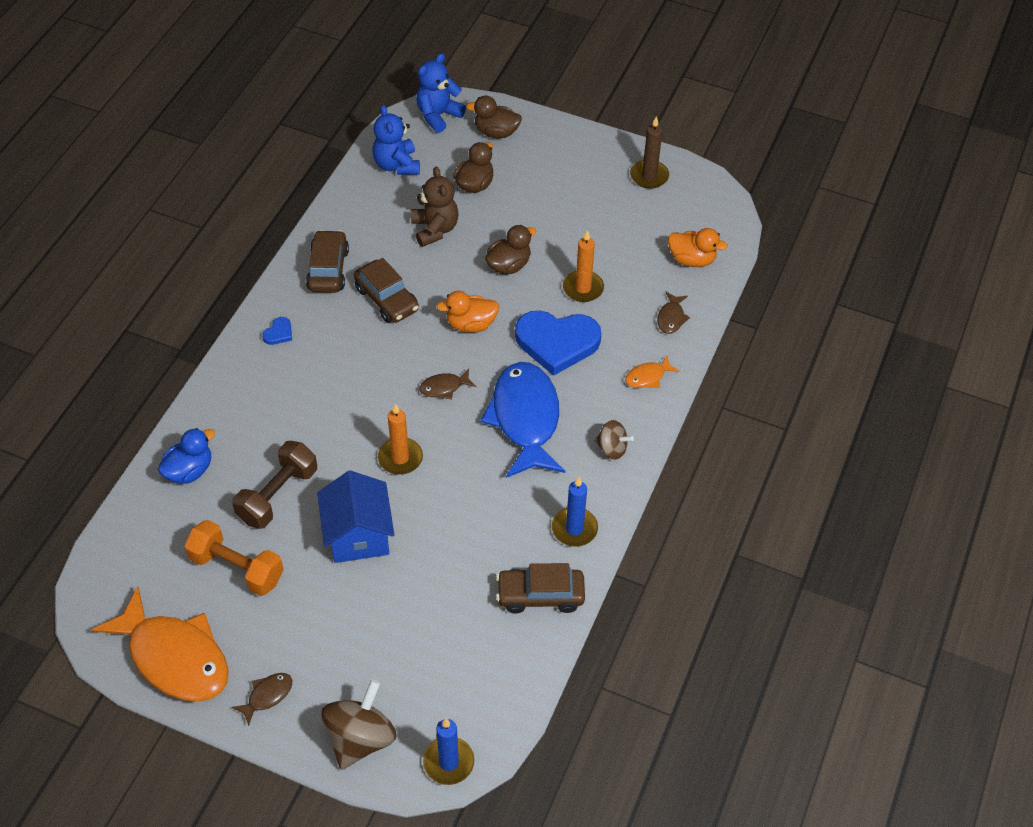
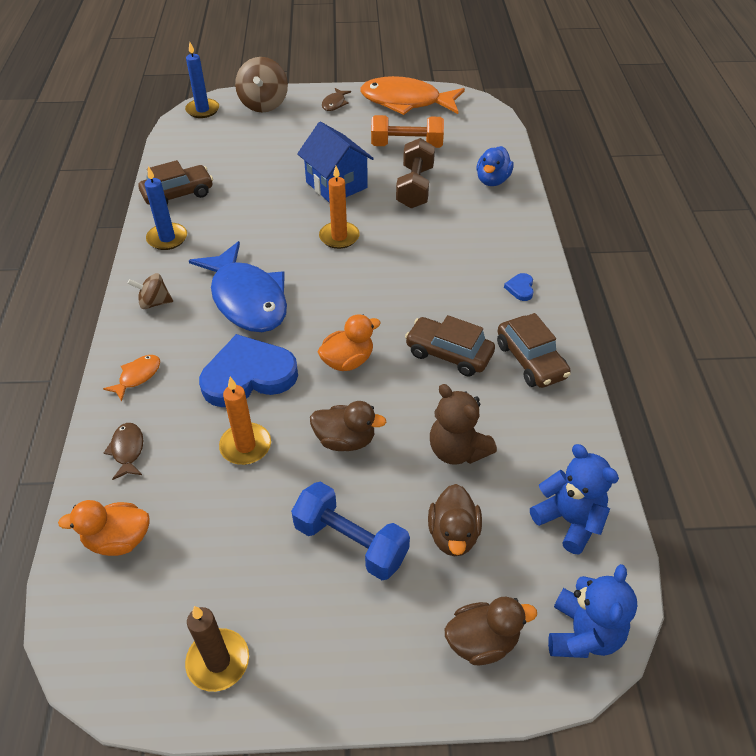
camera: 155 degrees right, 5 degrees down
(444, 387) = (337, 298): brown fish -> none
(509, 265) = (345, 440): brown duck -> brown duck turned 105 degrees counterclockwise
(542, 203) = (350, 542): none -> blue dumbbell

